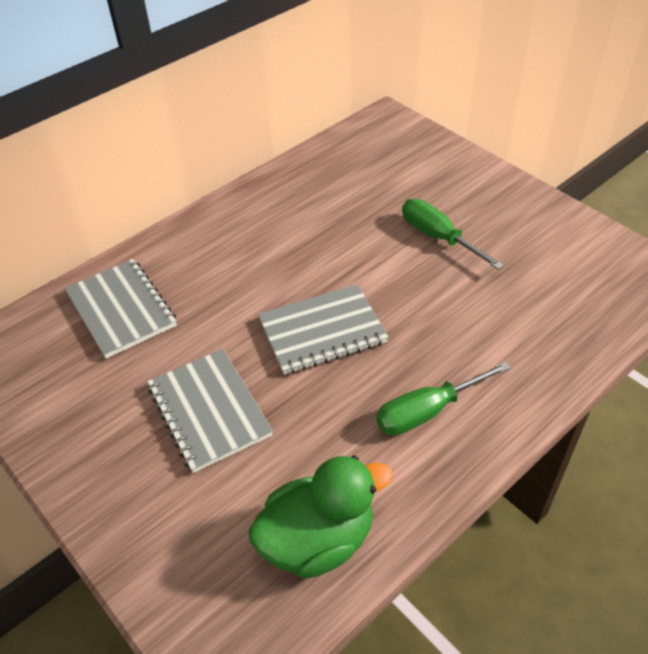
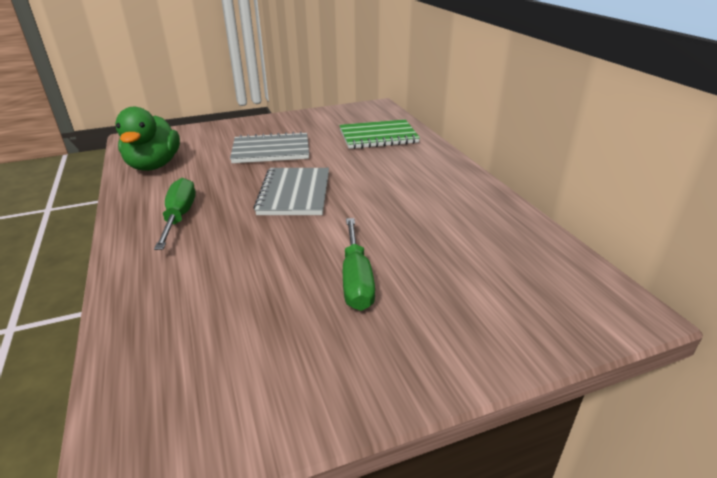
camera: 110 degrees right, 15 degrees down
(121, 310) = (378, 136): grey notebook -> green notebook
(439, 237) = (356, 279): green screwdriver -> green screwdriver turned 105 degrees clockwise

